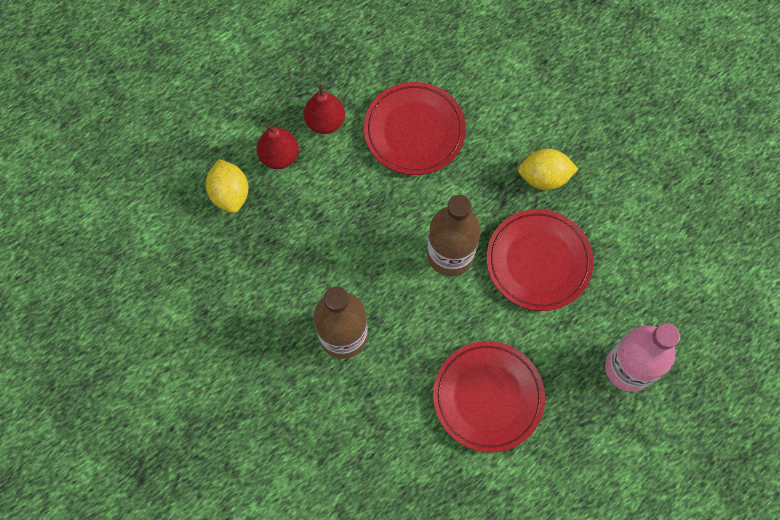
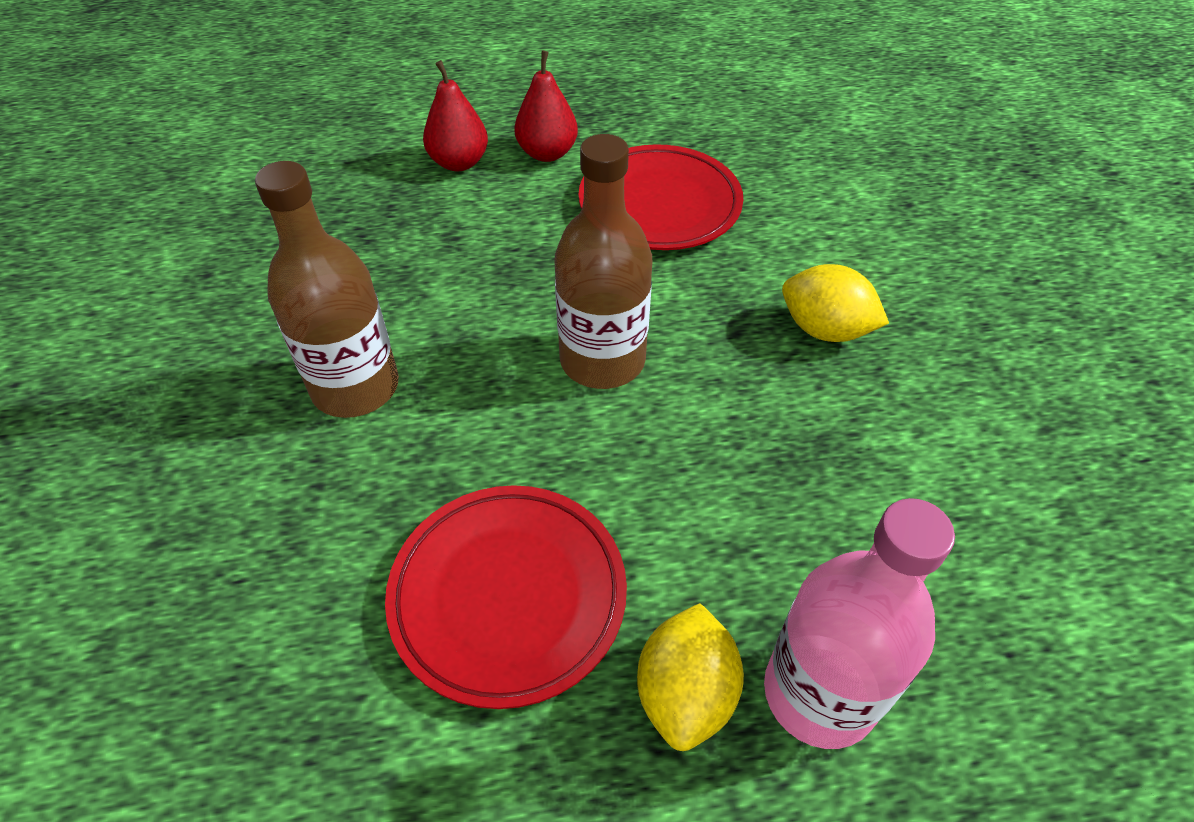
camera: 30 degrees right, 20 degrees down
(230, 194) = (363, 173): yellow lemon -> yellow lemon (685, 693)
(538, 261) = (743, 434): red plate -> none

